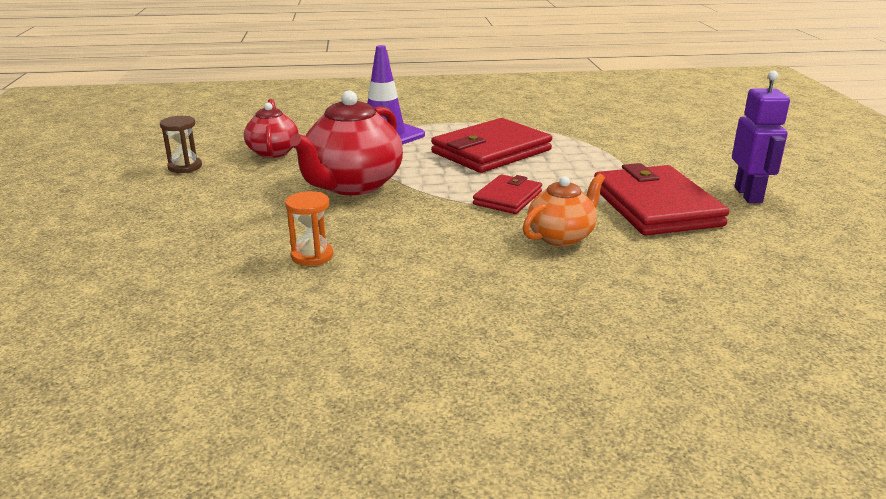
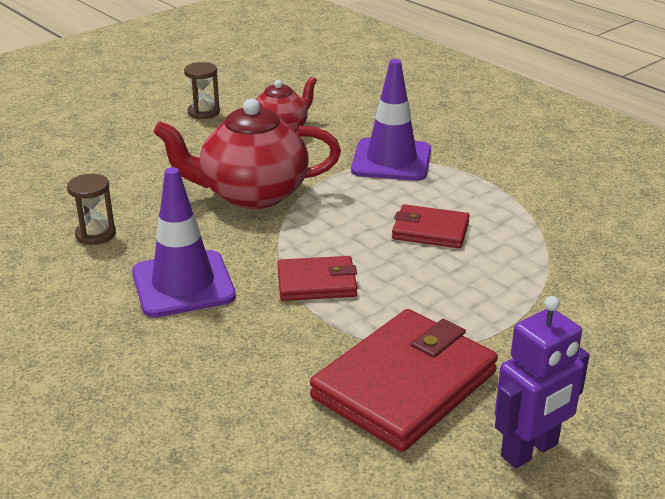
camera: 55 degrees right, 5 degrees up
(312, 256) = (95, 234): orange hourglass -> brown hourglass
(446, 241) = (183, 284): none -> purple traffic cone
(491, 151) = (430, 230): red wallet -> red wallet, size x0.56
(561, 236) = (256, 345): orange teapot -> none

